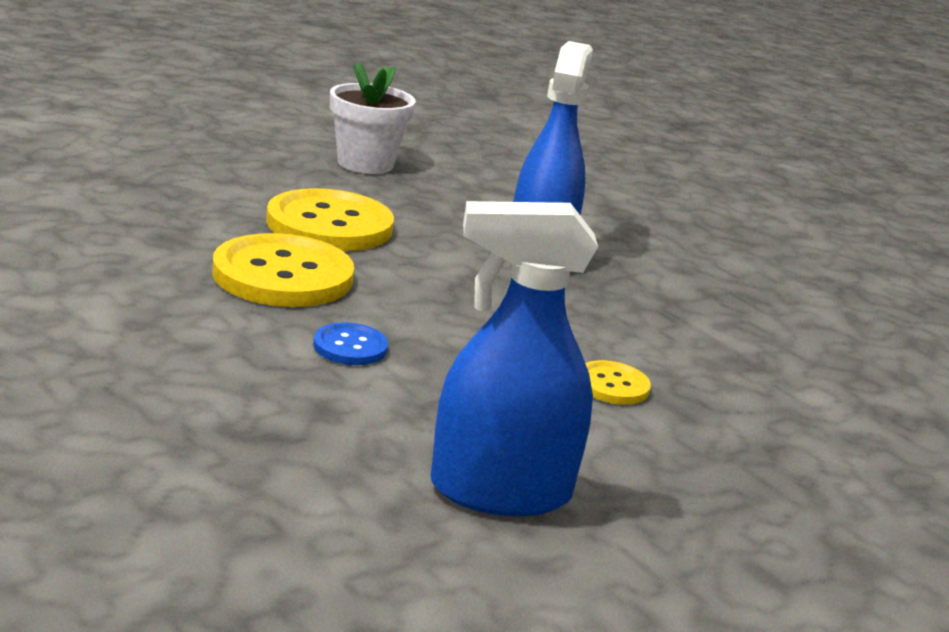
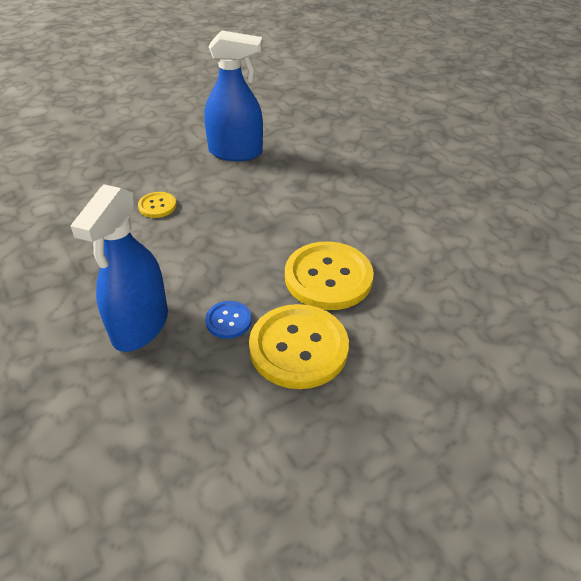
camera: 170 degrees left, 20 degrees up
(350, 347) = (288, 221): blue button -> blue button (228, 321)
(365, 163) = (258, 492): white flower pot -> none

